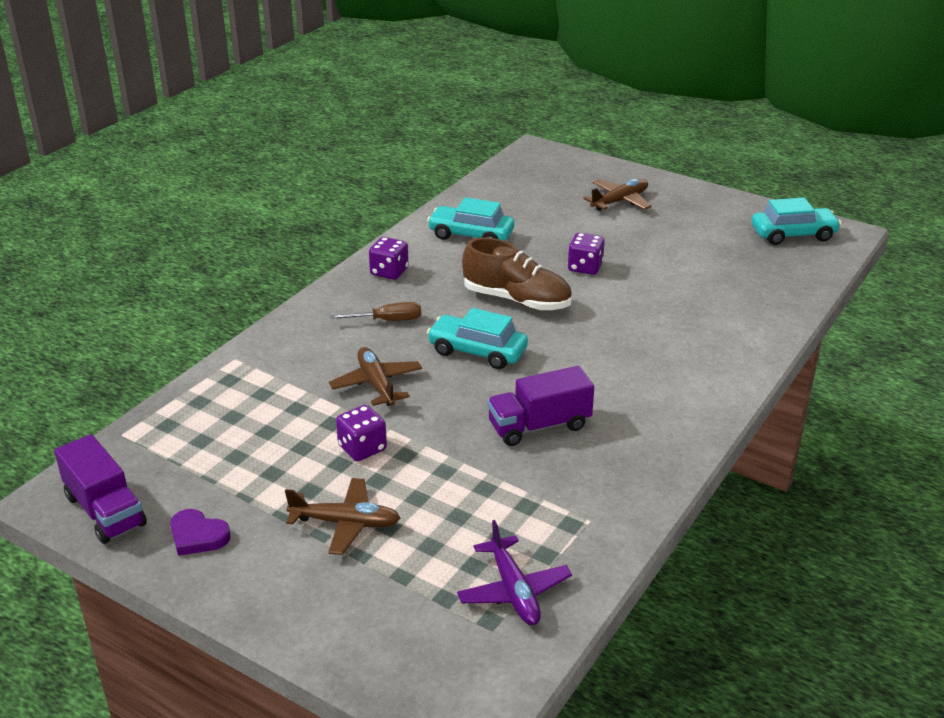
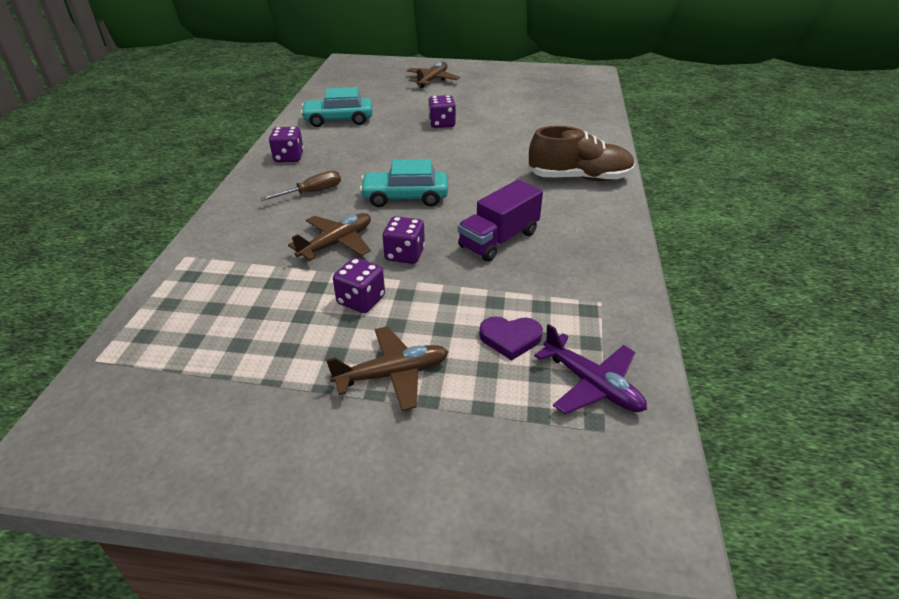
camera: 25 degrees left, 5 degrees up
(105, 510) = (114, 450): purple truck -> none
(198, 536) = (243, 441): purple heart -> purple heart (510, 338)
(376, 384) = (337, 243): brown plane -> brown plane turned 90 degrees clockwise
(433, 414) = (405, 254): none -> purple dice
(517, 300) = (408, 155): brown shoe -> brown shoe (579, 178)
(793, 235) = (563, 79): turquoise car -> none

